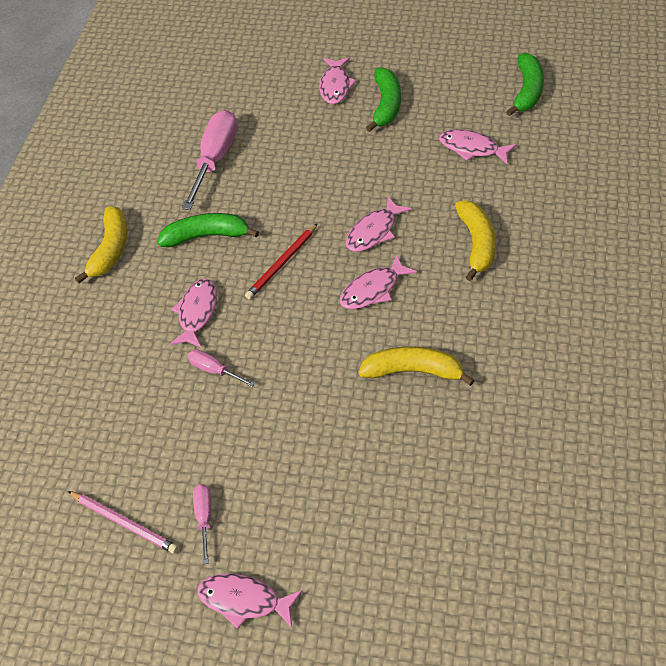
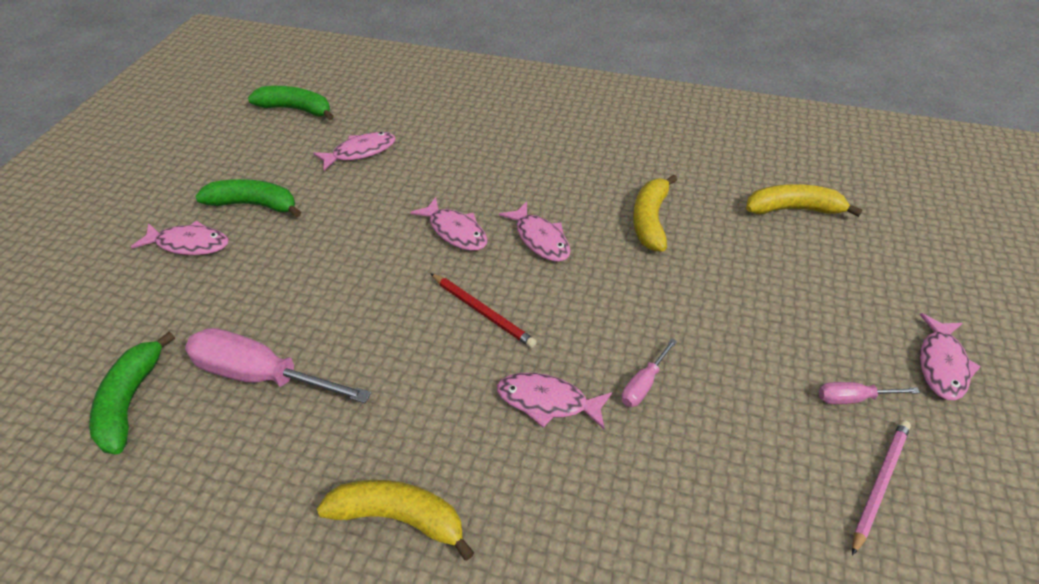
camera: 90 degrees left, 5 degrees down
(206, 236) = (411, 389): green banana -> green banana (130, 401)
(472, 148) = (360, 152): pink fish -> pink fish turned 150 degrees counterclockwise
(477, 244) = (494, 164): yellow banana -> yellow banana (793, 209)

